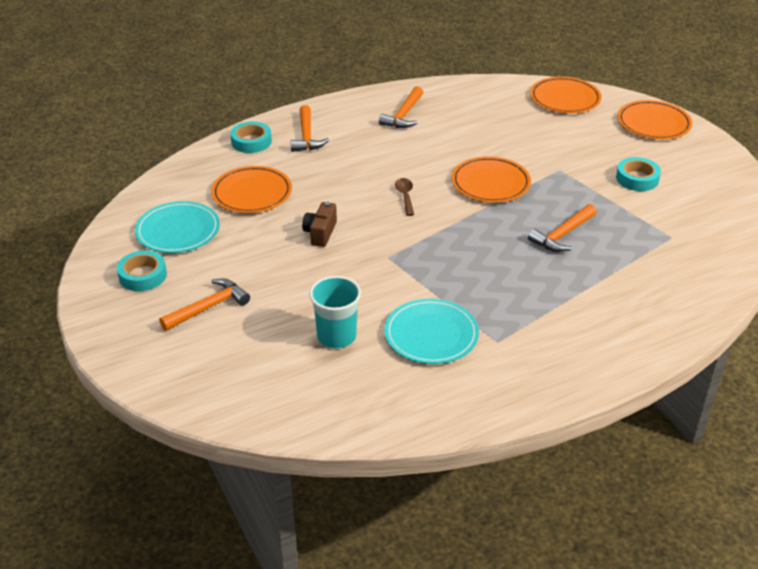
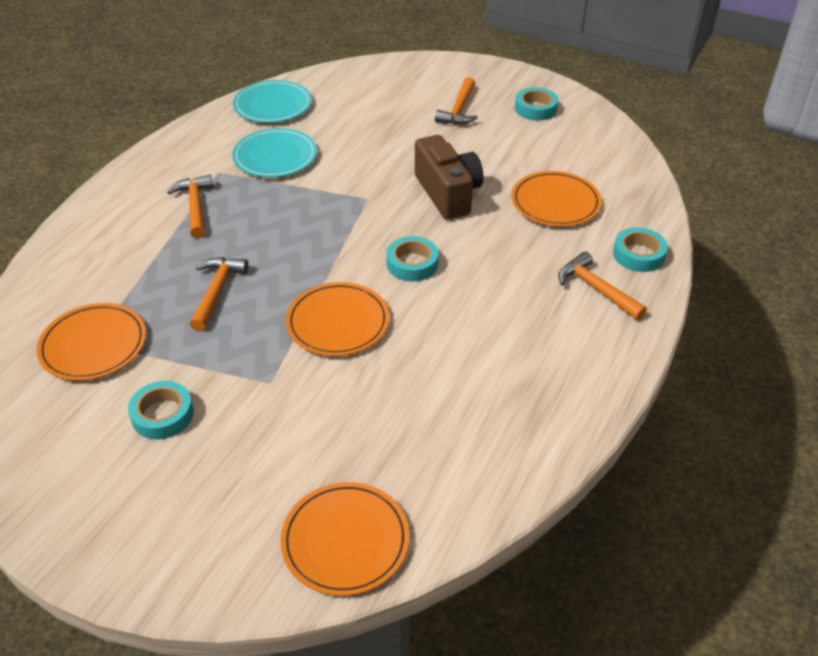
camera: 145 degrees right, 5 degrees up
(178, 230) = (563, 146): turquoise plate -> turquoise plate (273, 105)
(320, 233) = (448, 193): brown camera -> brown camera, size x1.78
(336, 336) = (345, 128): turquoise cup -> none
(404, 115) = (531, 378): orange hammer -> orange hammer (195, 206)
(405, 196) = (412, 264): brown spoon -> turquoise tape
(653, 123) = (176, 552): orange plate -> orange plate (93, 345)

